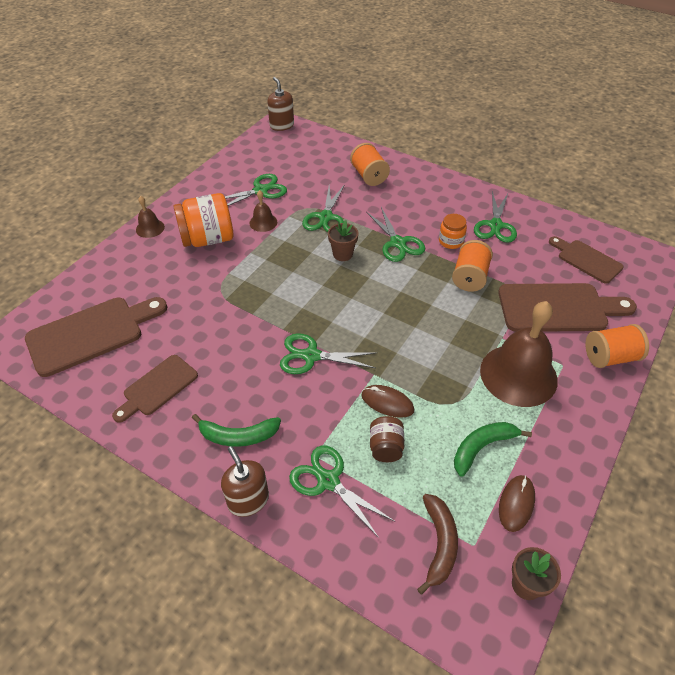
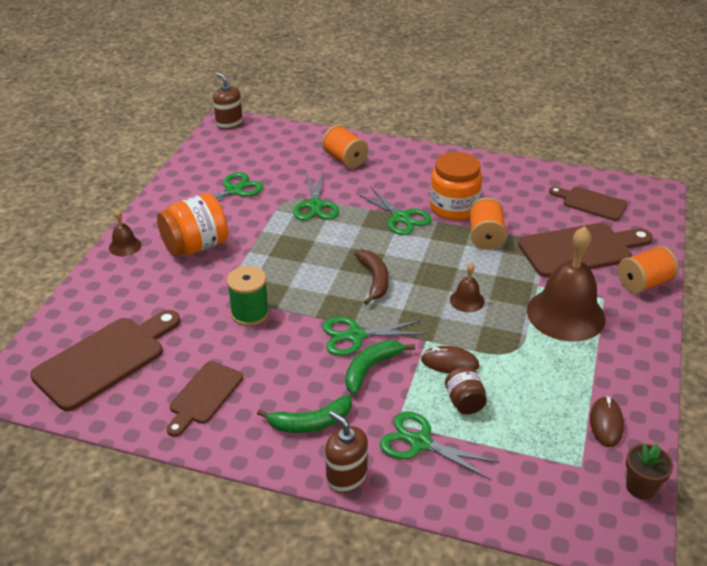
camera: 15 degrees left, 10 degrees down
(228, 314) = (250, 313): none -> green spool
(263, 222) = (250, 220): brown bell -> brown bell (467, 300)
(342, 254) = (348, 237): brown flower pot -> none
(439, 544) = (548, 472): brown banana -> brown banana (374, 280)
(451, 241) = (453, 207): orange jar -> orange jar, size x1.85
(482, 447) = (556, 383): green banana -> green banana (371, 368)
(495, 225) = (492, 186): green scissors -> none

